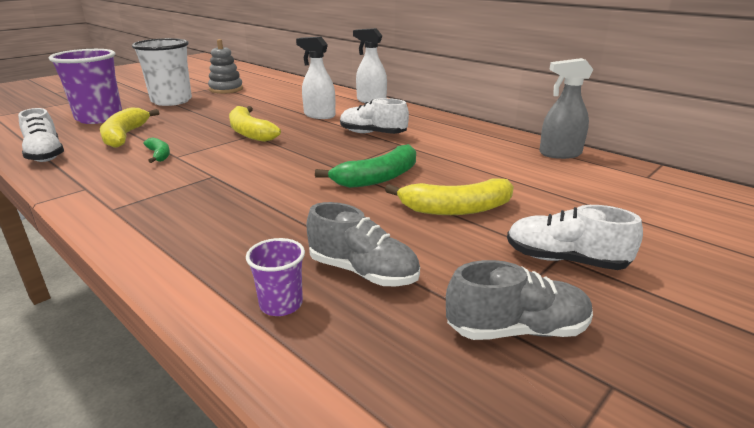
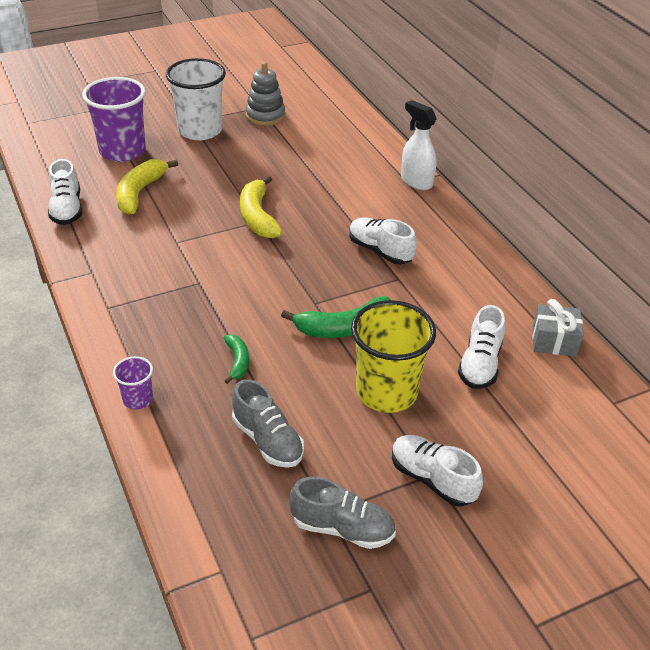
camera: 20 degrees right, 15 degrees up
(159, 155) = (162, 235): green banana -> green banana (237, 361)
(281, 304) = (196, 452): purple cup -> purple cup (138, 399)
(319, 115) = (342, 199): white spray bottle -> none
(456, 209) = (386, 392): yellow banana -> yellow cup
(518, 176) = (480, 364): none -> white shoe
(559, 154) = (554, 340): grey spray bottle -> grey gift

